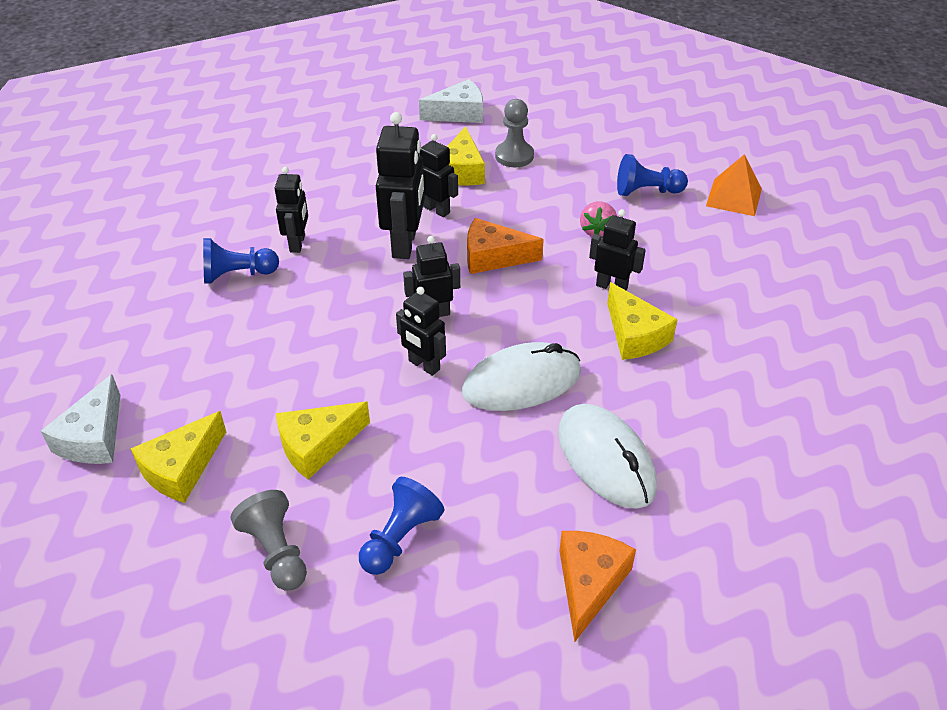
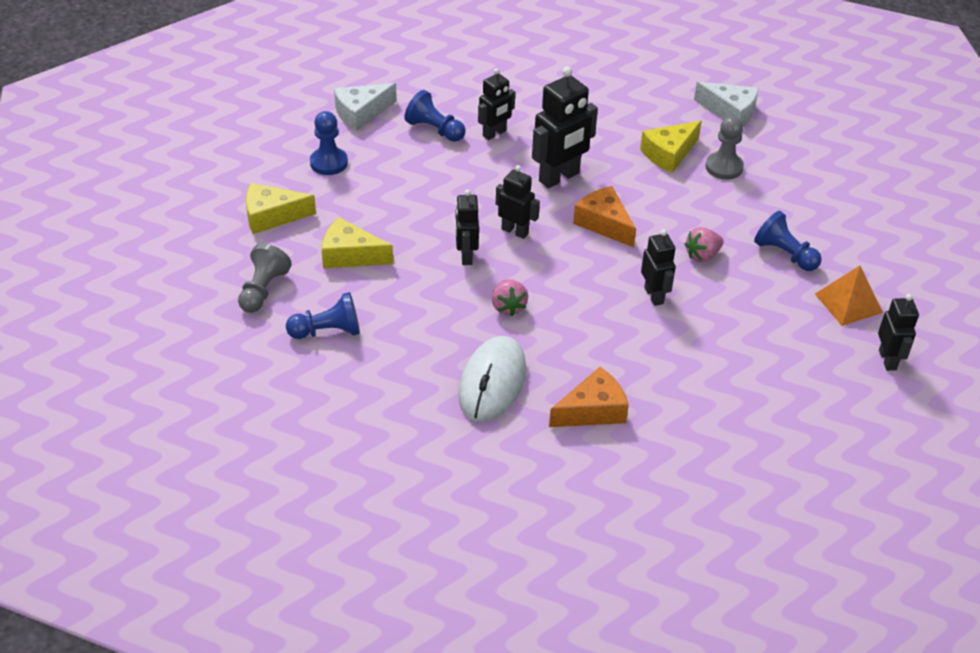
camera: 45 degrees right, 0 degrees up
(93, 437) = (252, 169): white cheese -> white cheese (361, 113)
(172, 373) = (329, 163): none -> blue pawn
(436, 209) = (612, 169): black robot -> black robot (888, 360)
(521, 382) = (508, 307): white mouse -> pink strawberry
(589, 584) = (388, 430): orange cheese -> orange cheese (593, 410)
(635, 335) = (621, 334): yellow cheese -> none

